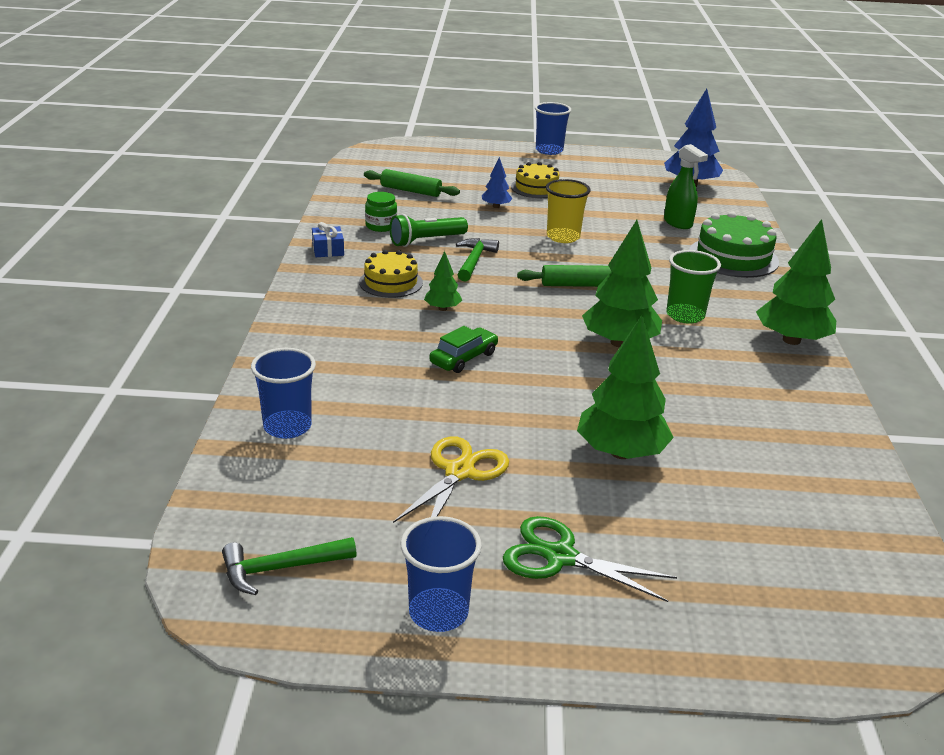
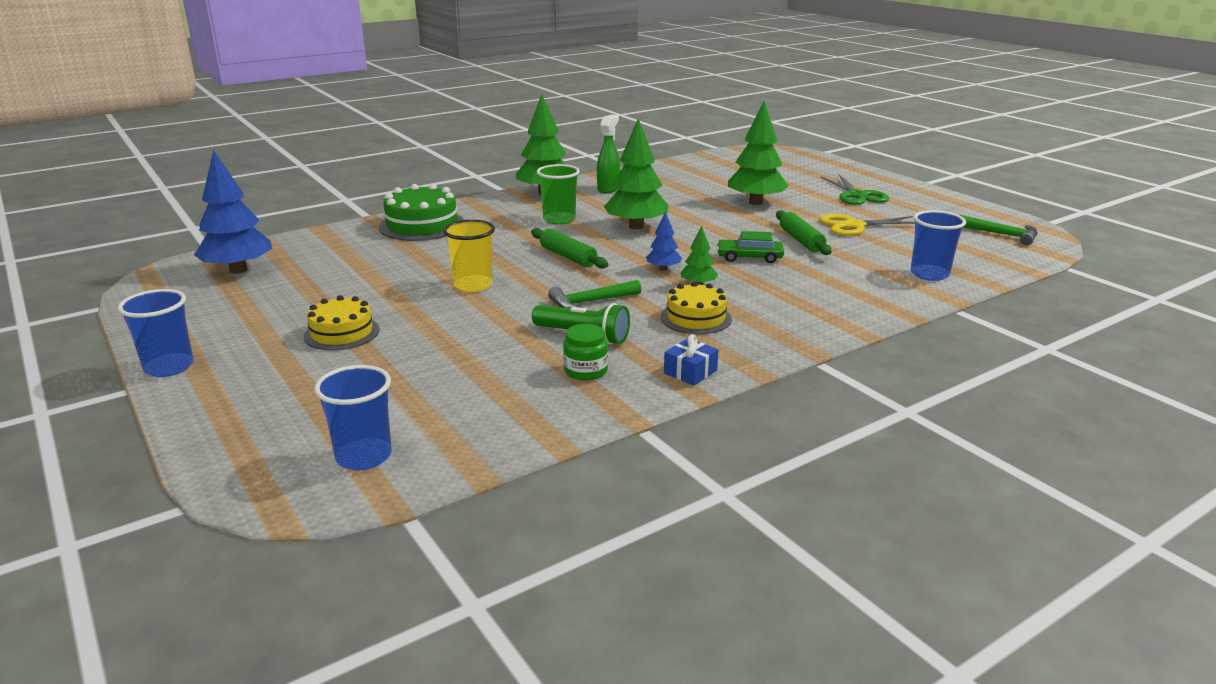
camera: 125 degrees left, 5 degrees down
(411, 191) = (451, 397): green rolling pin -> green rolling pin (801, 240)
(438, 612) = (939, 204): blue cup -> blue cup (364, 457)
(496, 206) = (434, 334): blue tree -> blue tree (663, 269)
(678, 223) = (367, 254): green spray bottle -> green spray bottle (608, 189)

